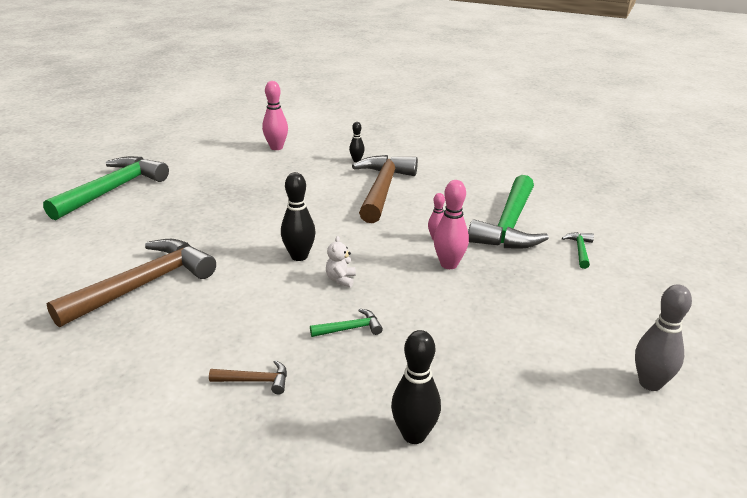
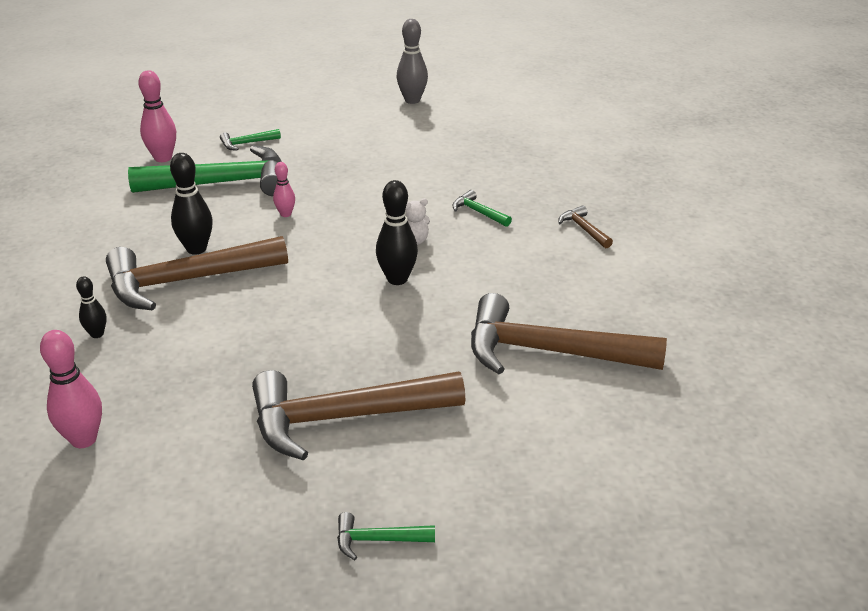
camera: 120 degrees left, 5 degrees up
(113, 190) = (377, 540): green hammer -> green hammer, size x0.41
(198, 202) = (343, 418): none -> brown hammer
(414, 435) = (552, 158): black bowling pin -> black bowling pin (196, 249)
(449, 264) = (331, 196): pink bowling pin -> pink bowling pin (163, 158)

